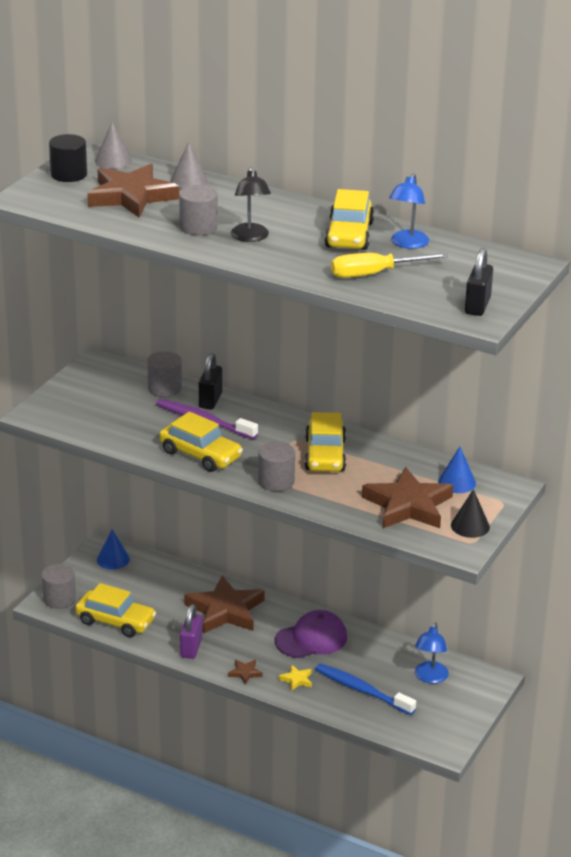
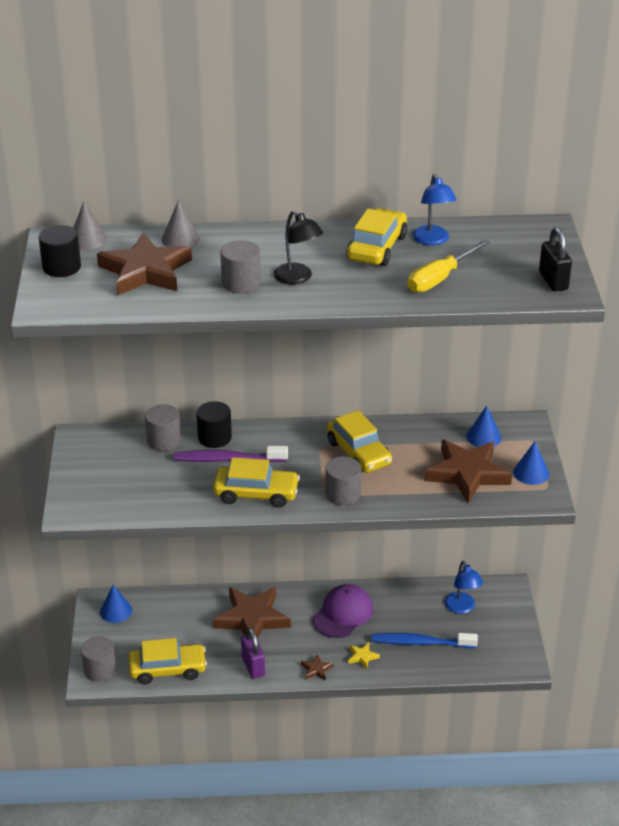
camera: 30 degrees left, 5 degrees up
(210, 400) = (214, 437): black padlock -> black cylinder
(349, 235) = (377, 248): yellow car -> yellow car turned 135 degrees counterclockwise
(470, 526) = (531, 473): black cone -> blue cone

